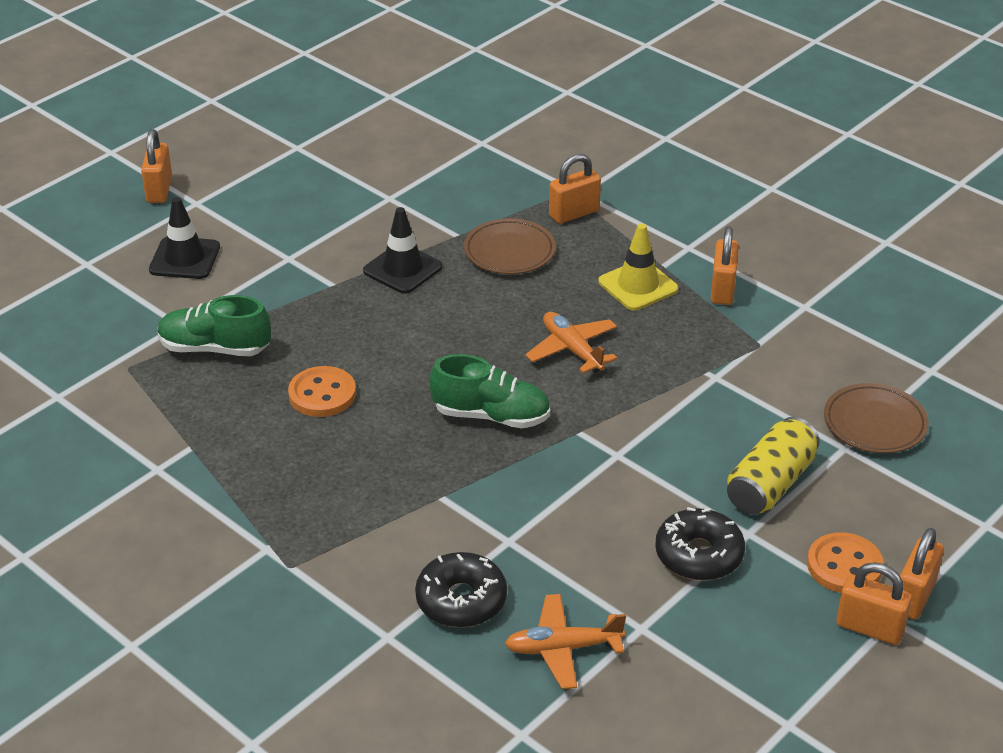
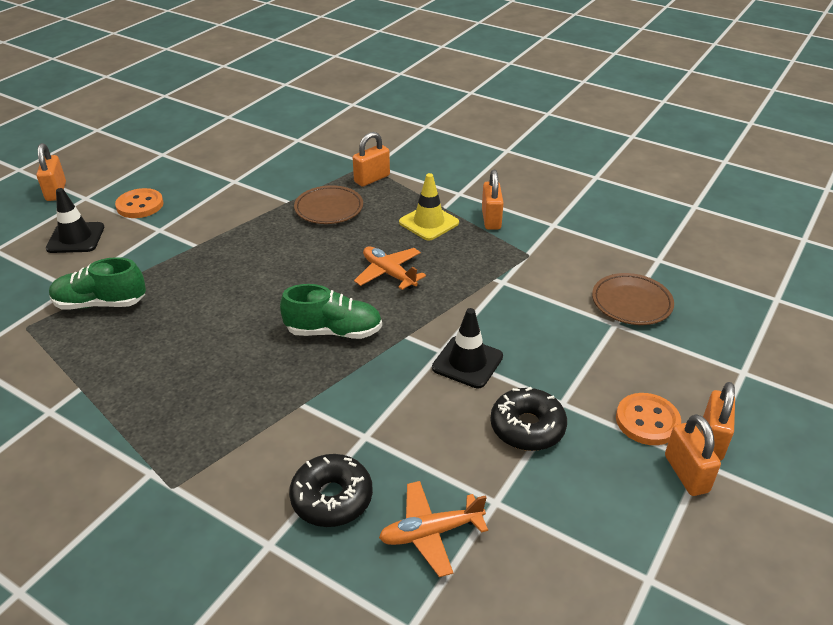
camera: 10 degrees left, 0 degrees up
(322, 394) = (192, 330): orange button -> orange button (140, 205)
(402, 269) = (249, 228): black traffic cone -> black traffic cone (467, 362)
(770, 484) = (568, 360): yellow can -> none
(869, 628) = (686, 474): orange padlock -> orange padlock turned 60 degrees clockwise

